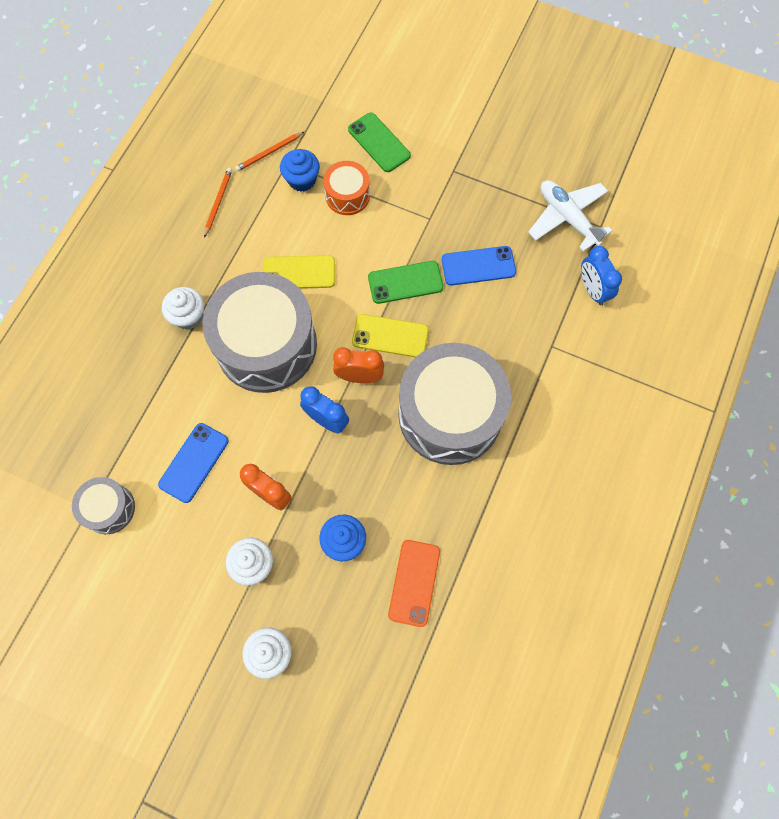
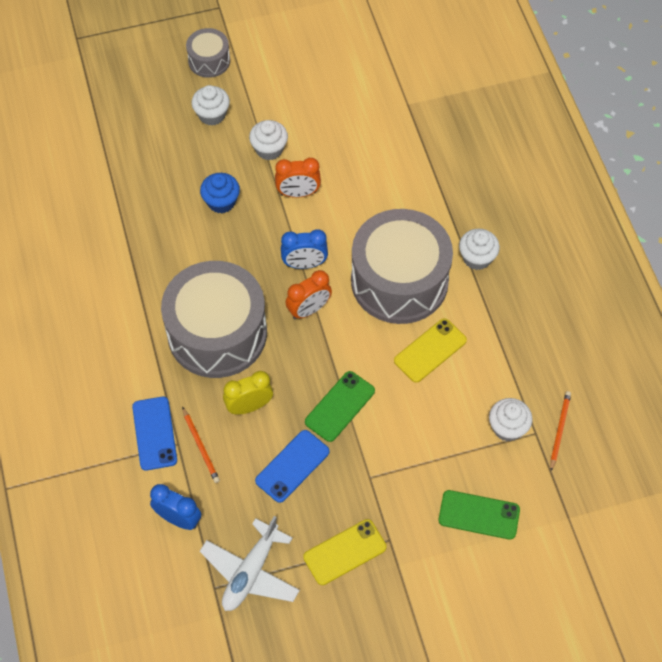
camera: 140 degrees right, 10 degrees down
(109, 508) = (395, 113): grey drum -> grey drum (209, 60)
(194, 462) = (369, 174): blue phone -> blue phone (154, 433)
(218, 202) = (552, 356): orange pencil -> orange pencil (201, 446)
(302, 180) = (507, 428): blue cupcake -> white cupcake
(347, 195) = (457, 444): orange drum -> none
(390, 336) = (313, 356): yellow phone -> yellow phone (345, 552)
(414, 582) = (152, 212): orange phone -> none
(473, 334) = (249, 406): none -> yellow clock
(567, 218) = (250, 572): white plane -> white plane turned 105 degrees clockwise

